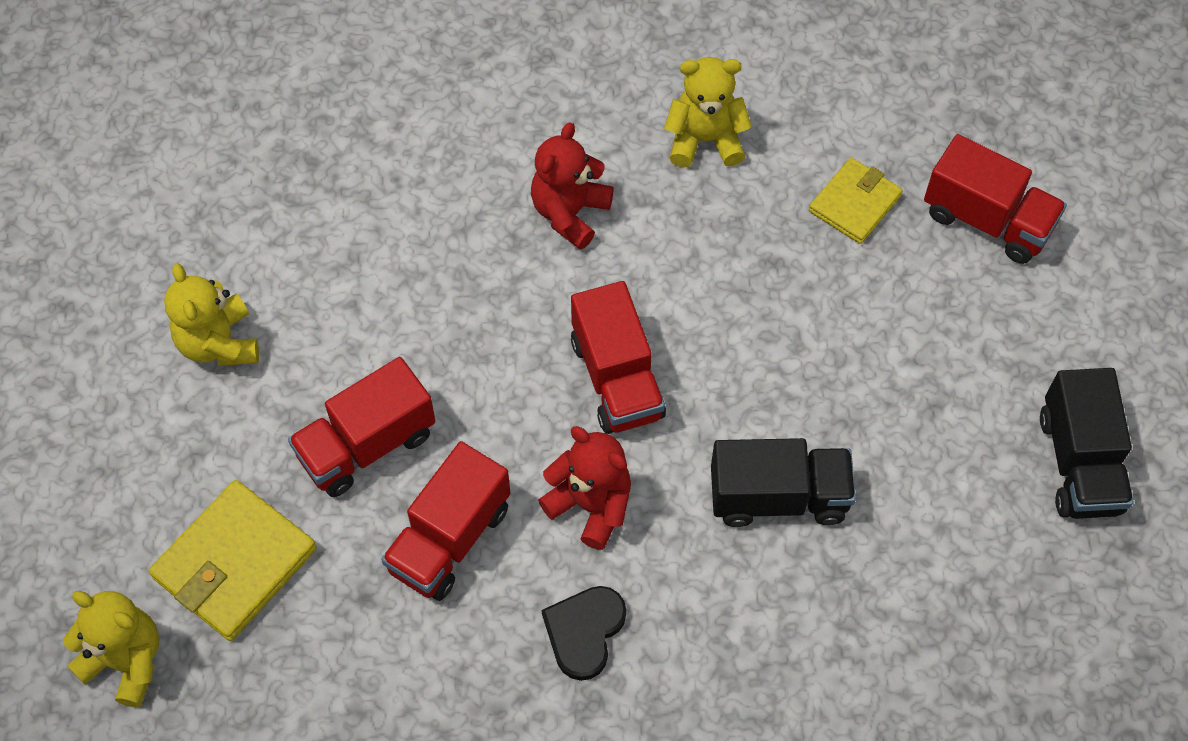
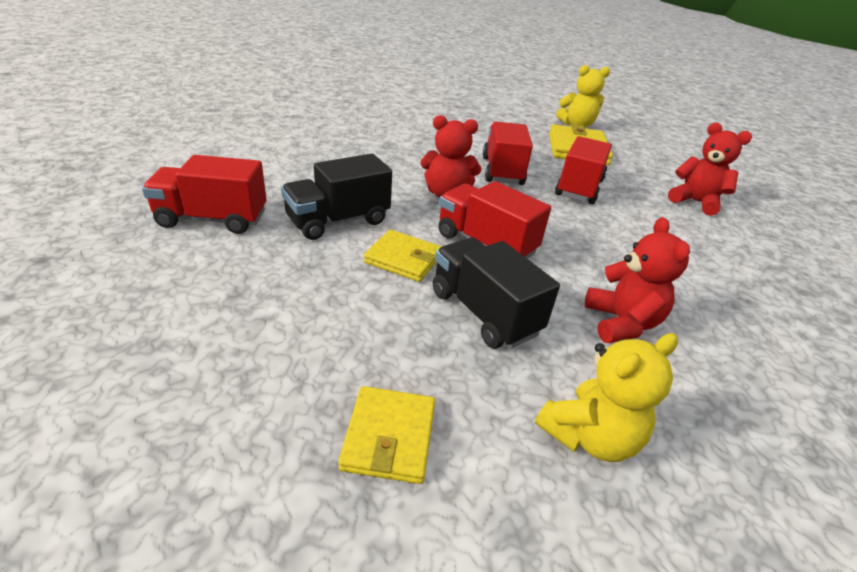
camera: 145 degrees right, 25 degrees down
(219, 343) = (695, 202): yellow teddy bear -> red teddy bear
(584, 632) = (409, 160): black heart -> none
(734, 391) = (403, 259): none -> yellow wallet
(987, 220) = (211, 490): red truck -> red truck (212, 219)
(1079, 463) = (86, 295): black truck -> black truck (484, 312)

